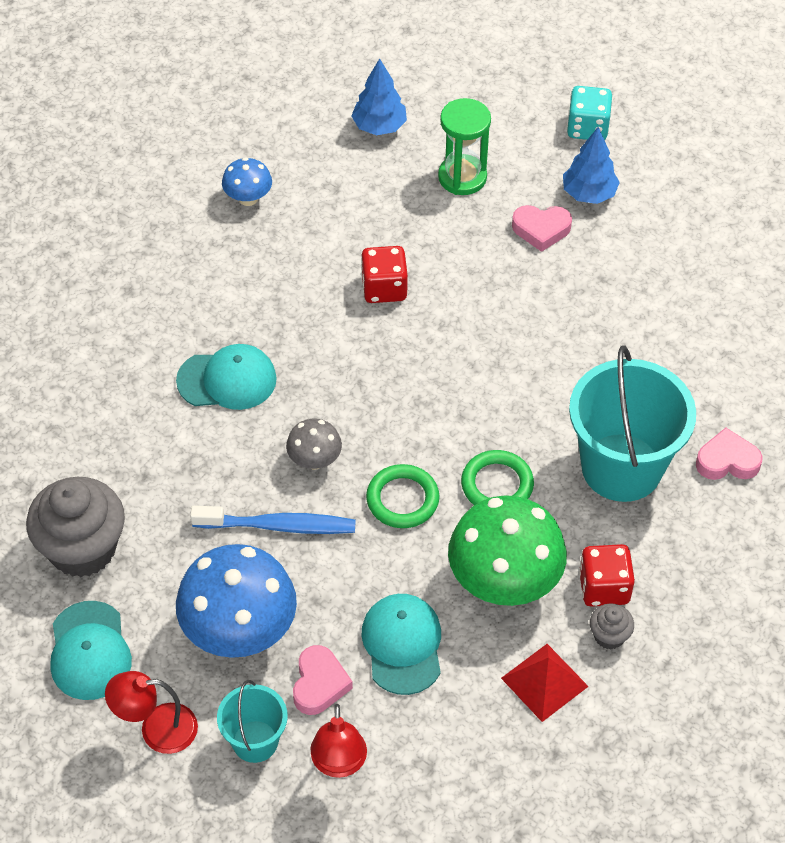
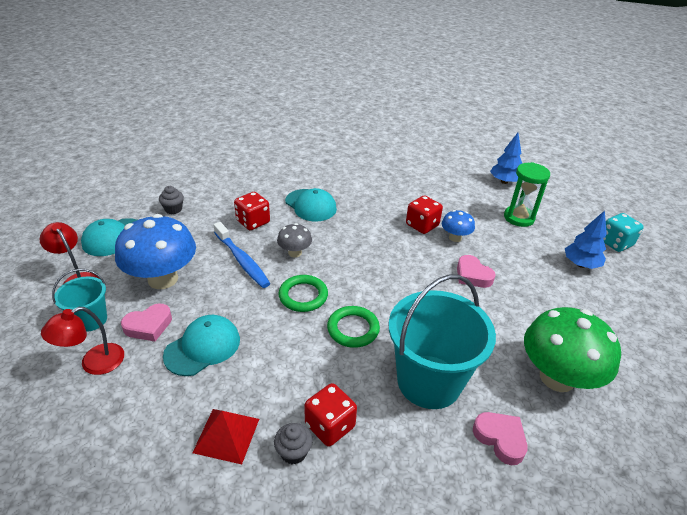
camera: 50 degrees right, 15 degrees down
(82, 549) = (173, 209): grey cupcake -> grey cupcake, size x0.45
(204, 469) = (253, 222): none -> red dice
(248, 198) = (413, 167): blue mushroom -> blue mushroom (455, 238)
(504, 582) = (287, 370): green mushroom -> green mushroom (557, 377)
(541, 229) = (532, 259): pink heart -> pink heart (472, 275)

